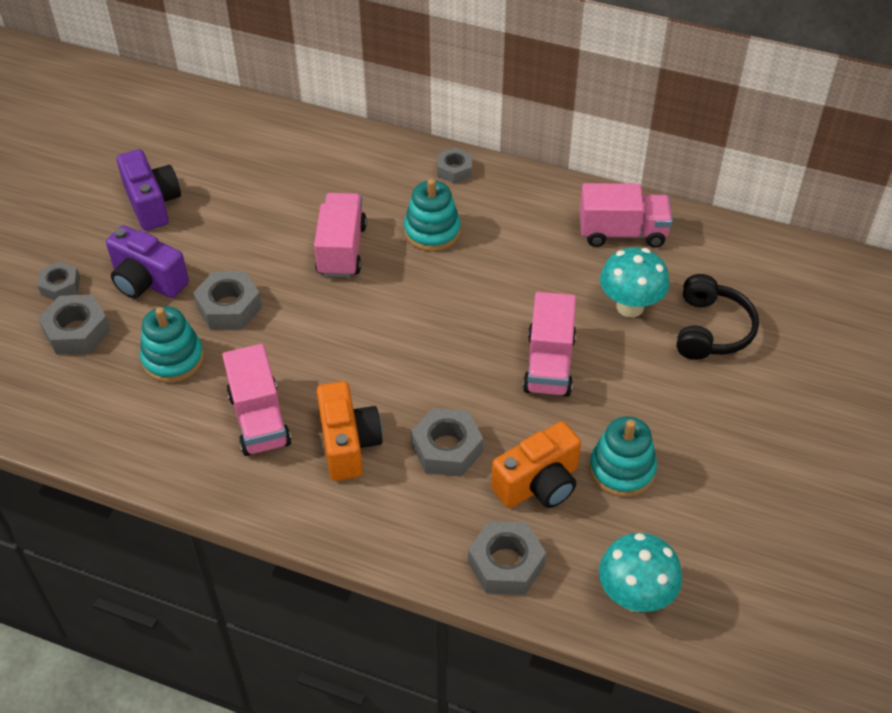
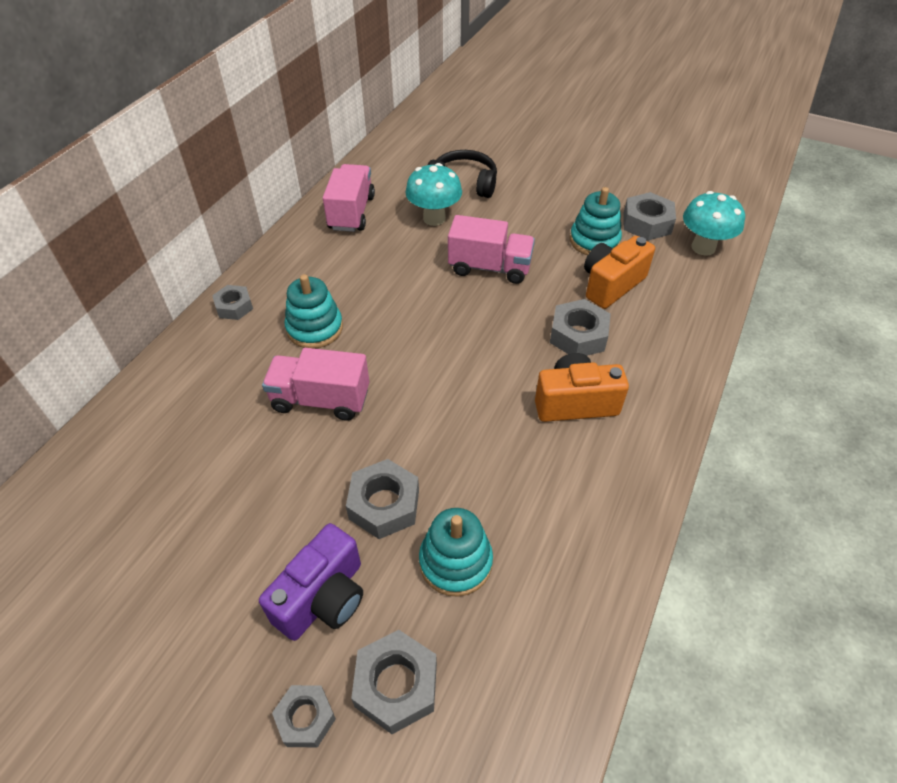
camera: 85 degrees left, 0 degrees up
(152, 203) = (179, 599): purple camera -> none
(259, 419) = (545, 474): pink truck -> none
(506, 564) = (687, 309): grey nut -> grey nut (647, 223)
(539, 484) = (611, 285): orange camera -> orange camera turned 105 degrees counterclockwise

